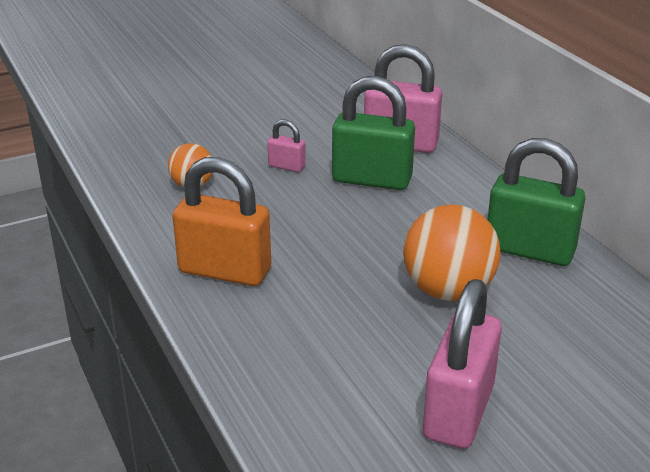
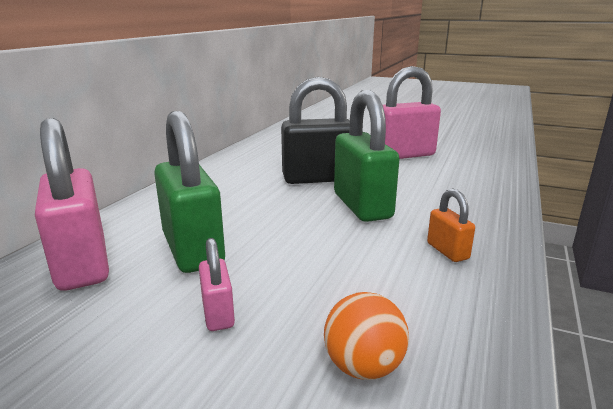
camera: 130 degrees left, 10 degrees down
(225, 271) = (447, 251): orange padlock -> orange padlock, size x0.48
(448, 290) = (317, 178): orange ball -> black padlock
(529, 250) = (234, 172): green padlock -> green padlock (362, 206)

